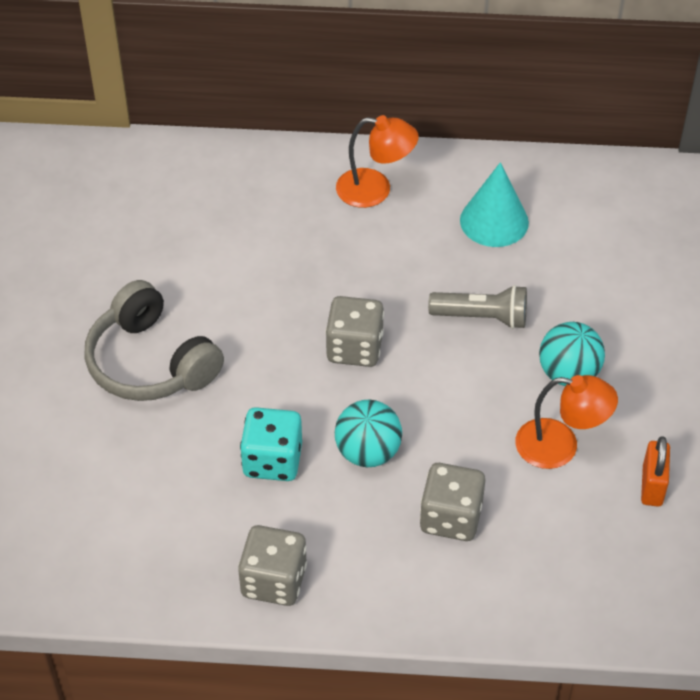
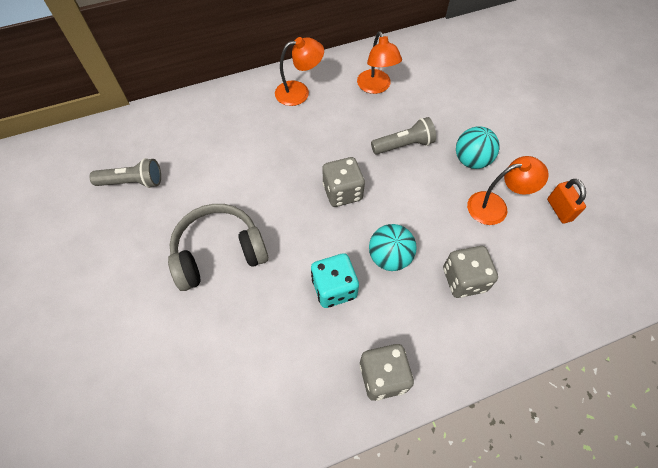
camera: 25 degrees left, 10 degrees up
(85, 235) = (133, 182): none -> grey flashlight
(150, 362) = (219, 252): grey headphones -> grey headphones turned 135 degrees clockwise
(494, 221) = (376, 87): turquoise cone -> orange lamp

